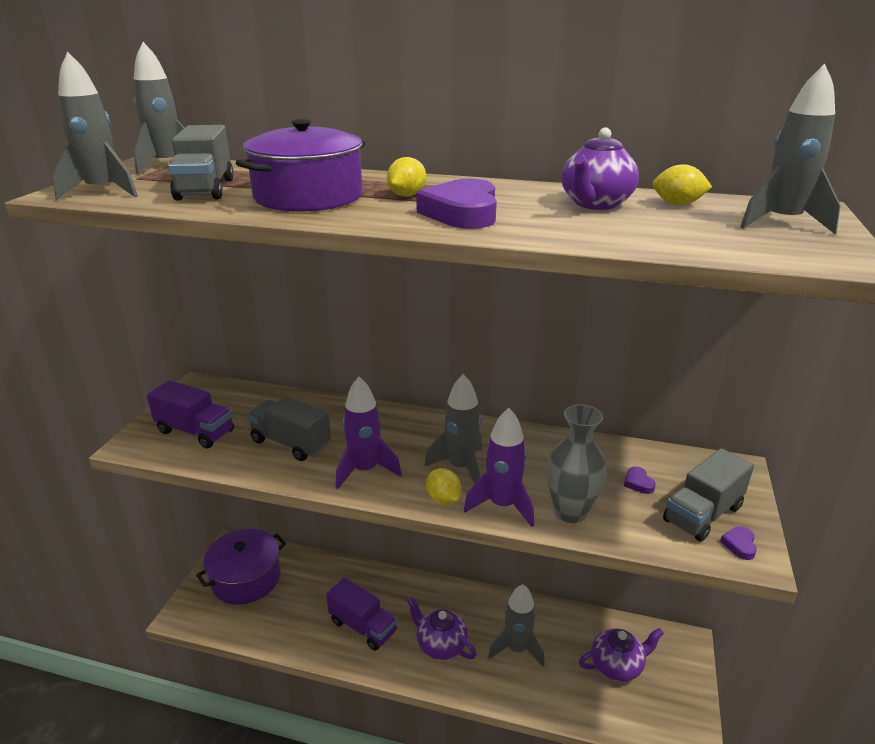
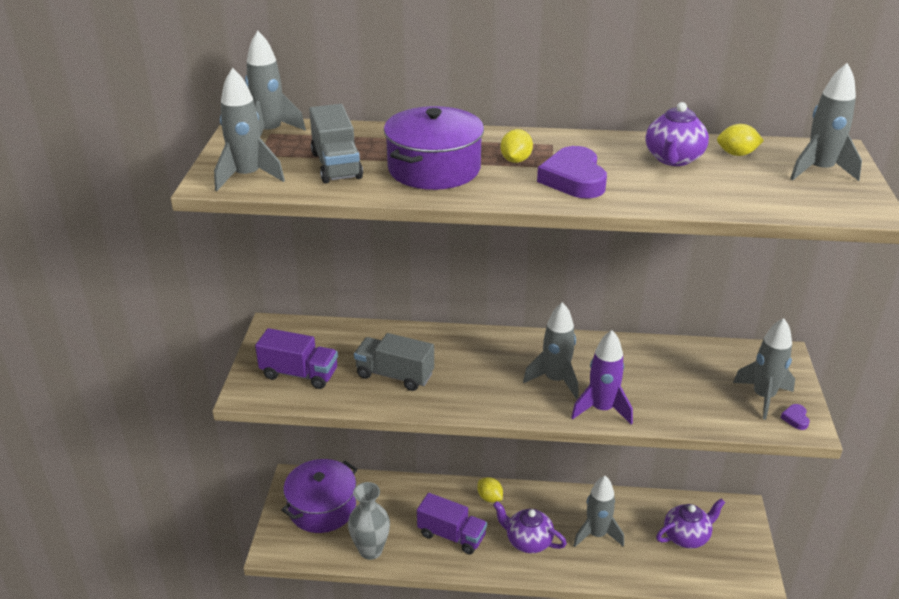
camera: 10 degrees left, 5 degrees up
(365, 470) = (473, 392): purple rocket -> none
(443, 499) = (551, 410): yellow lemon -> yellow lemon (489, 498)
(570, 512) = (658, 408): grey vase -> grey vase (370, 550)
(638, 483) = (707, 377): purple heart -> none
(703, 514) = (763, 397): grey truck -> grey rocket

